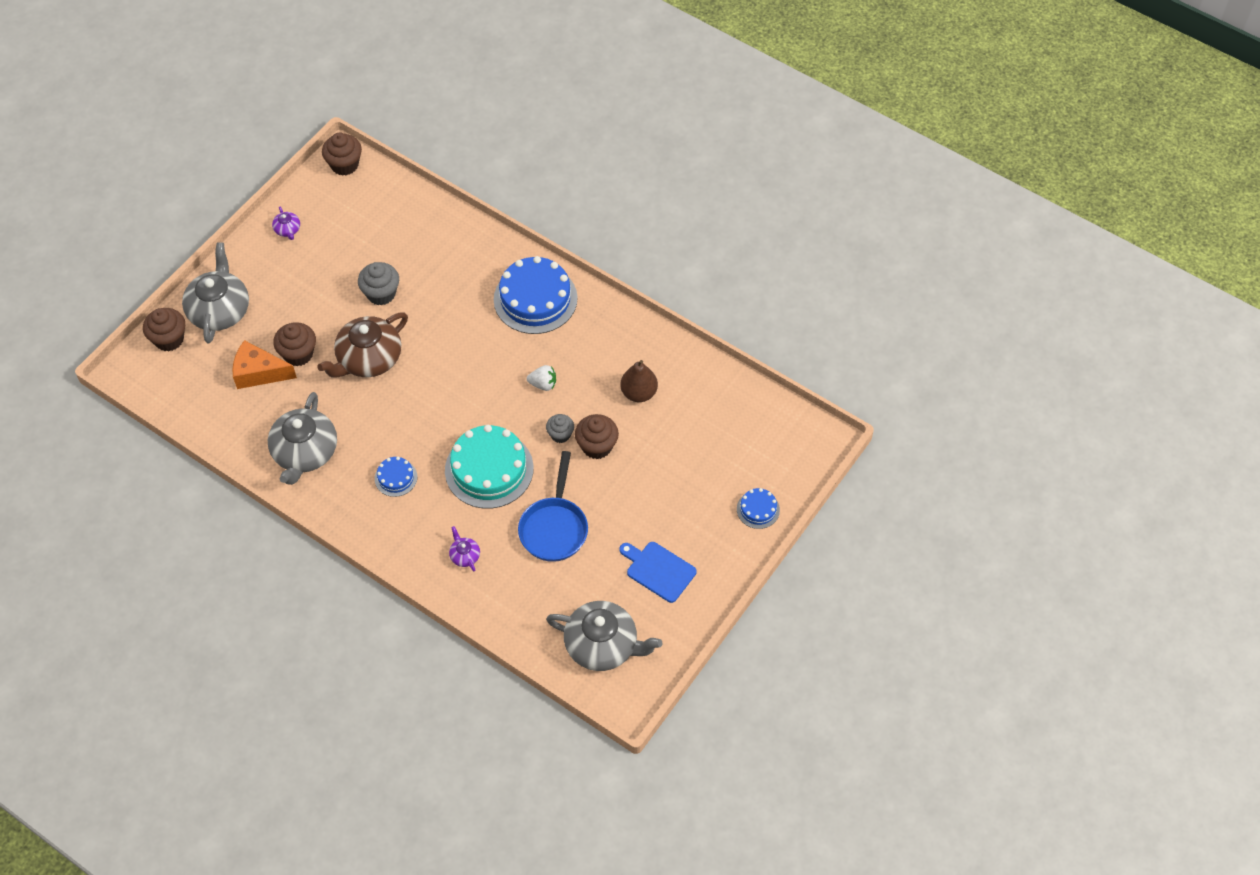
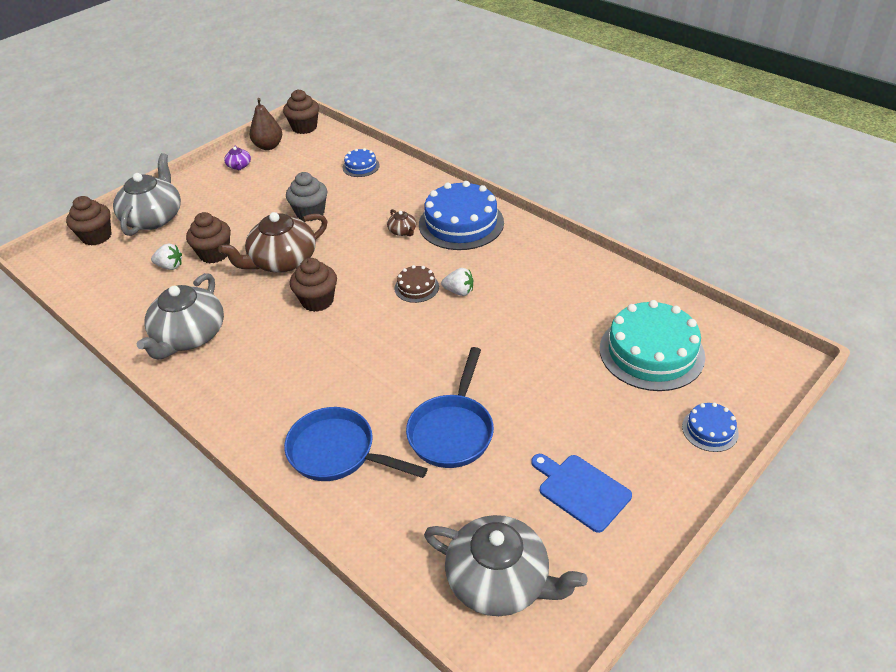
camera: 10 degrees right, 15 degrees down
(259, 373) = (170, 266): orange cheese -> white strawberry
(396, 478) = (279, 366): blue cake -> blue cake (361, 166)
(464, 555) = (338, 453): purple teapot -> blue pan
(479, 313) = (402, 231): none -> brown teapot
(489, 469) = (385, 365): turquoise cake -> turquoise cake (651, 352)
(503, 382) = (416, 287): none -> brown cake
(560, 435) = (472, 337): grey cupcake -> none
(597, 446) = (512, 351): brown cupcake -> brown cupcake (317, 301)
(639, 393) = (563, 305): brown pear -> brown pear (268, 146)

